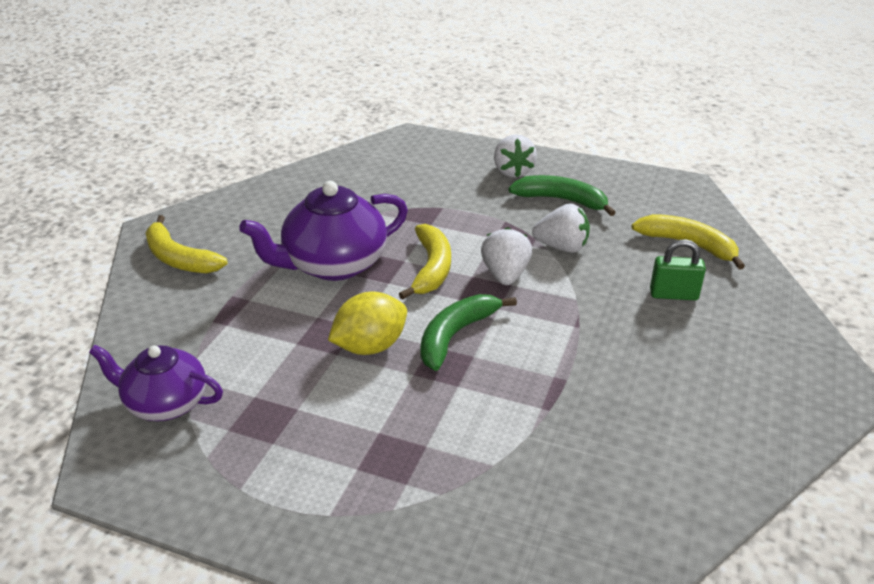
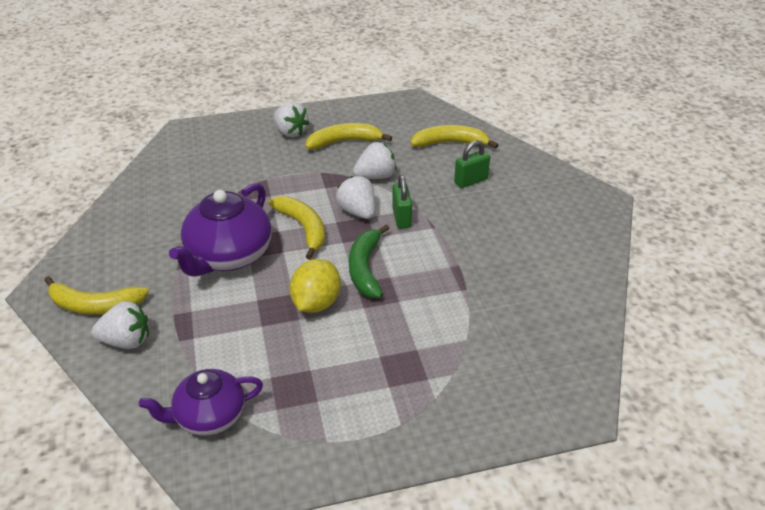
camera: 35 degrees left, 5 degrees up
(171, 300) = (126, 341): none -> white strawberry
(548, 301) = (401, 217): none -> green padlock
(561, 200) = (344, 142): green banana -> yellow banana

